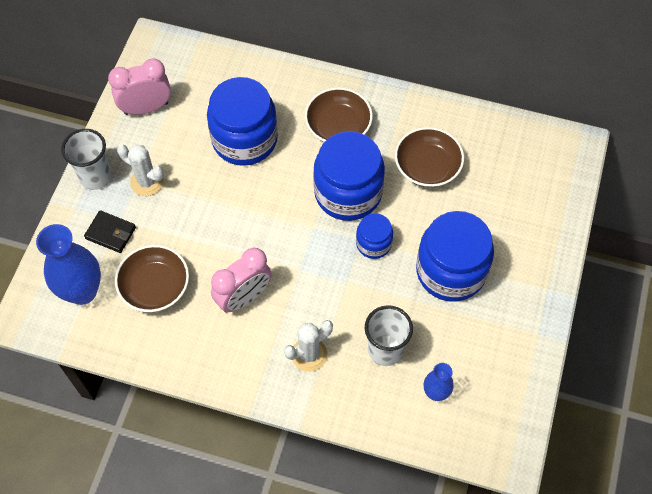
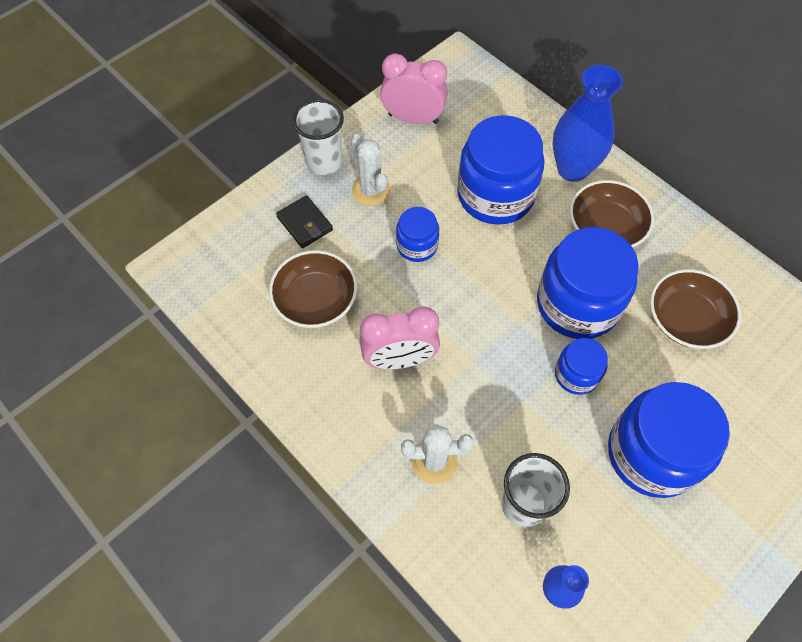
camera: 30 degrees right, 0 degrees up
(82, 291) = (242, 268): blue vase -> blue vase (572, 169)
(207, 207) = (417, 245): none -> blue jar

